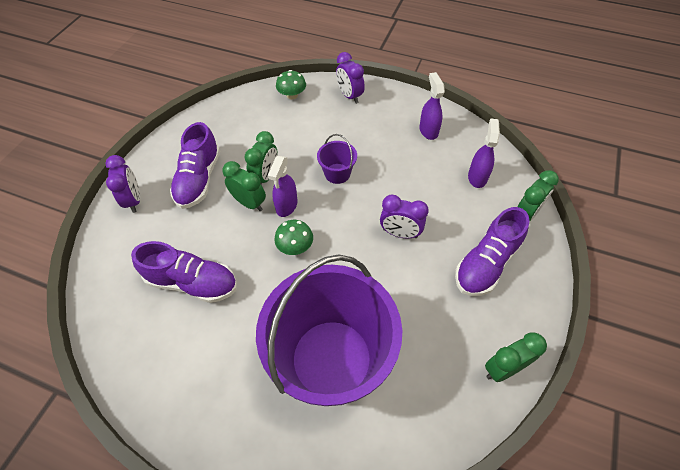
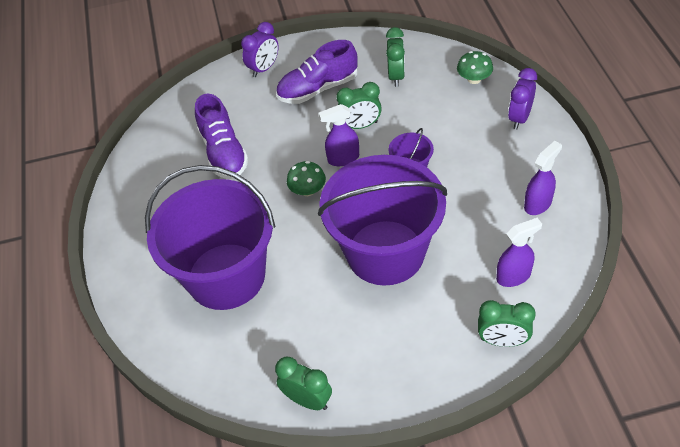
camera: 60 degrees right, 5 degrees down
(249, 203) = (324, 134): green clock -> green clock (396, 76)
(400, 233) = (385, 252): purple clock -> purple bucket
(486, 264) = (409, 335): purple shoe -> none

